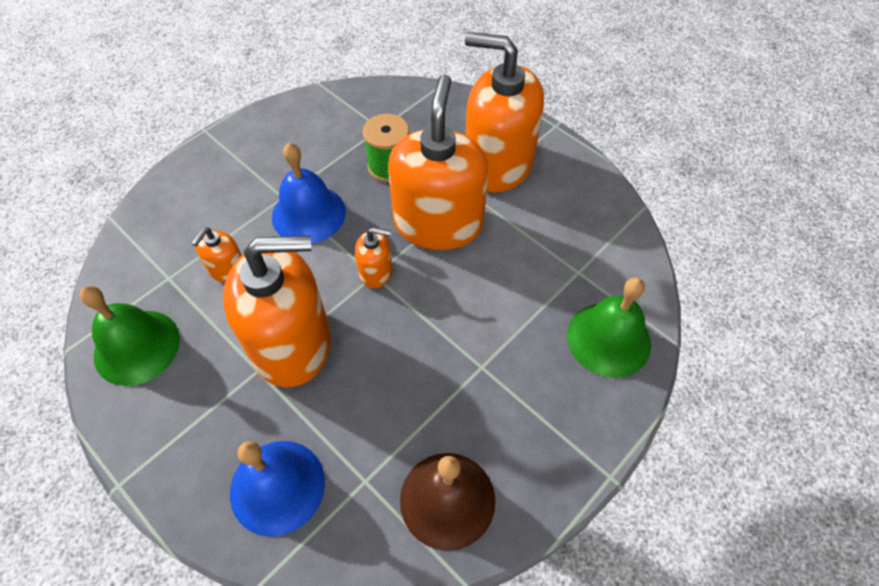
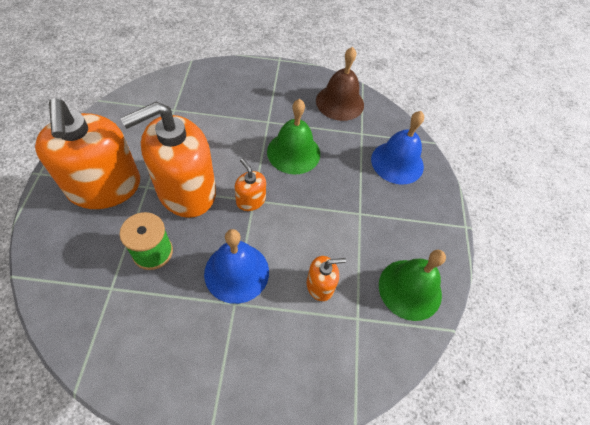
camera: 135 degrees left, 0 degrees up
(292, 344) = (331, 209): orange soap dispenser -> none
(608, 339) = (209, 83): green bell -> green bell (293, 152)

